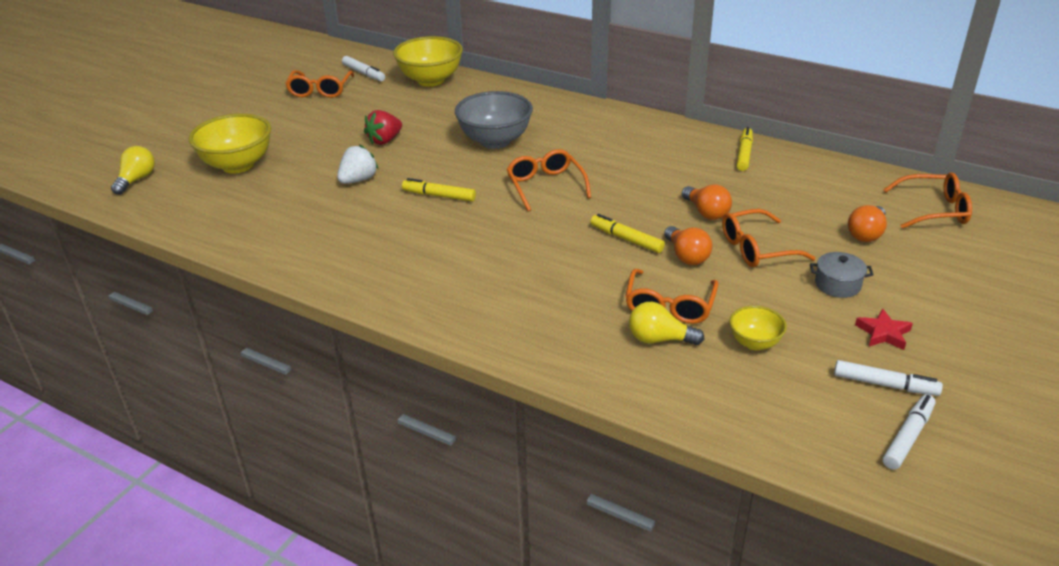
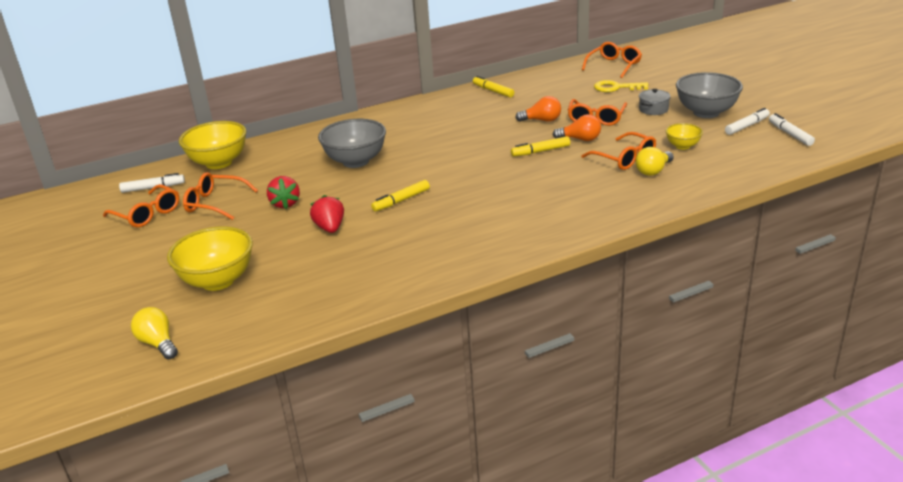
camera: 55 degrees left, 5 degrees down
(358, 180) = (330, 228): white strawberry -> red strawberry
(545, 186) = (443, 159): orange glasses -> orange glasses (215, 203)
(866, 234) = (616, 87): orange light bulb -> yellow key
(883, 333) = (706, 112): red star -> grey bowl

